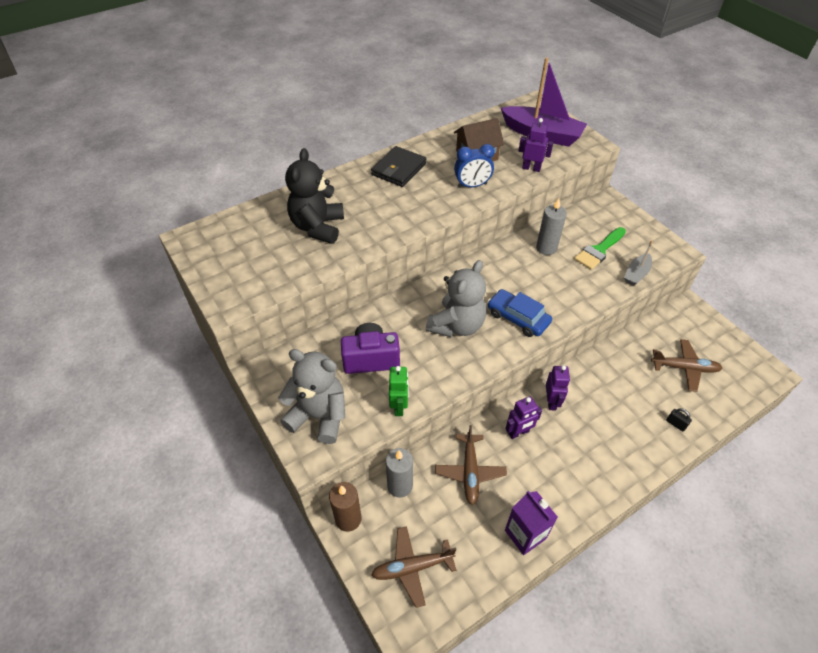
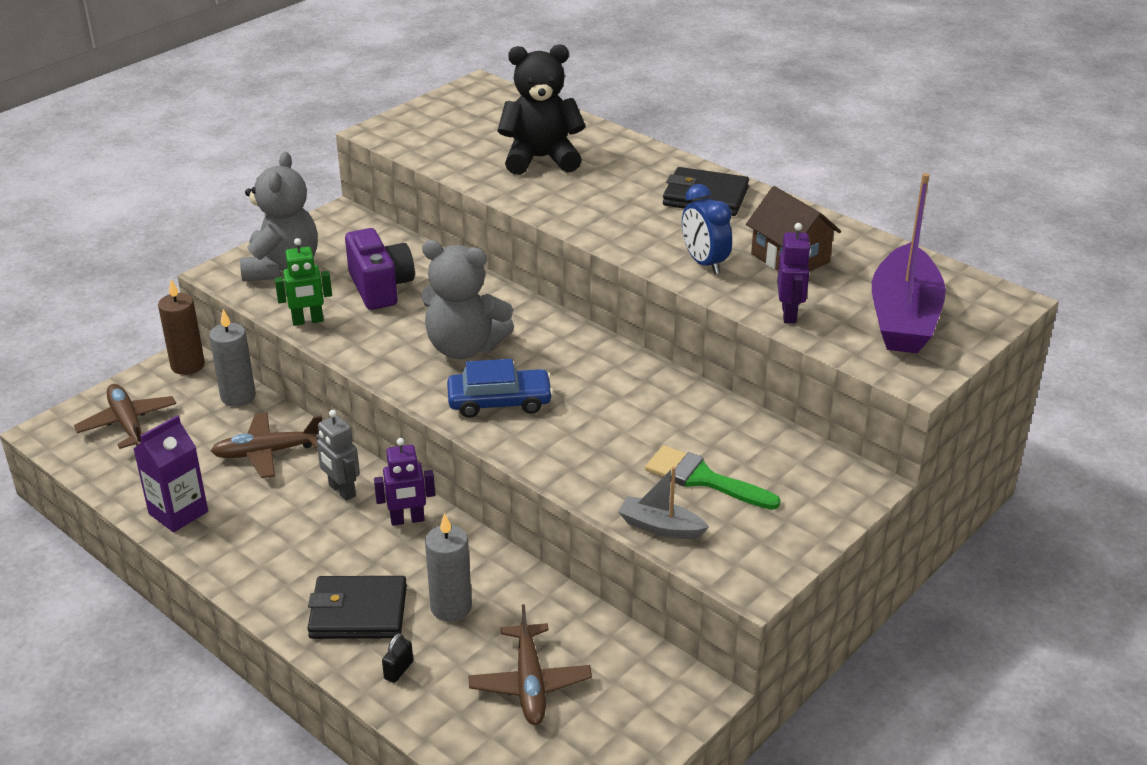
camera: 75 degrees right, 15 degrees down
(517, 318) = (499, 402): blue car -> blue car turned 60 degrees clockwise
(518, 432) = (341, 491): purple robot -> grey robot
(546, 248) = (677, 417): grey candle -> grey candle (451, 607)
(629, 437) = (358, 612): none -> black wallet

